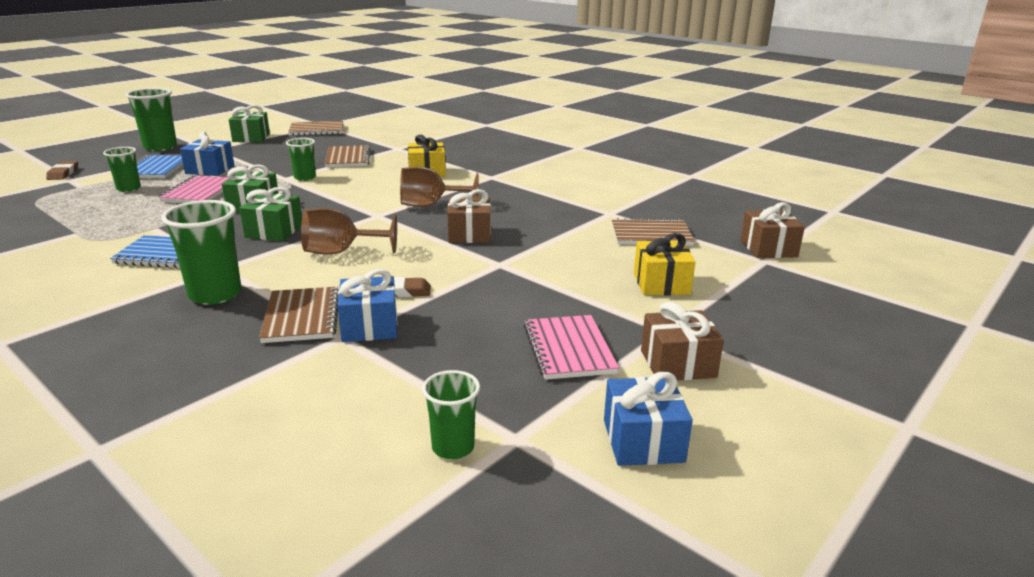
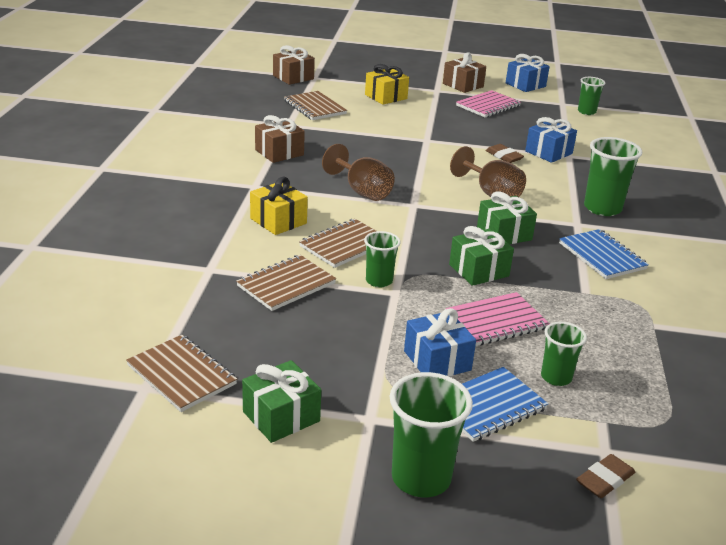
camera: 125 degrees left, 5 degrees up
(302, 317) = (573, 172): brown notebook -> brown notebook (344, 245)
(469, 234) = (396, 160): brown gift -> brown gift (279, 152)

